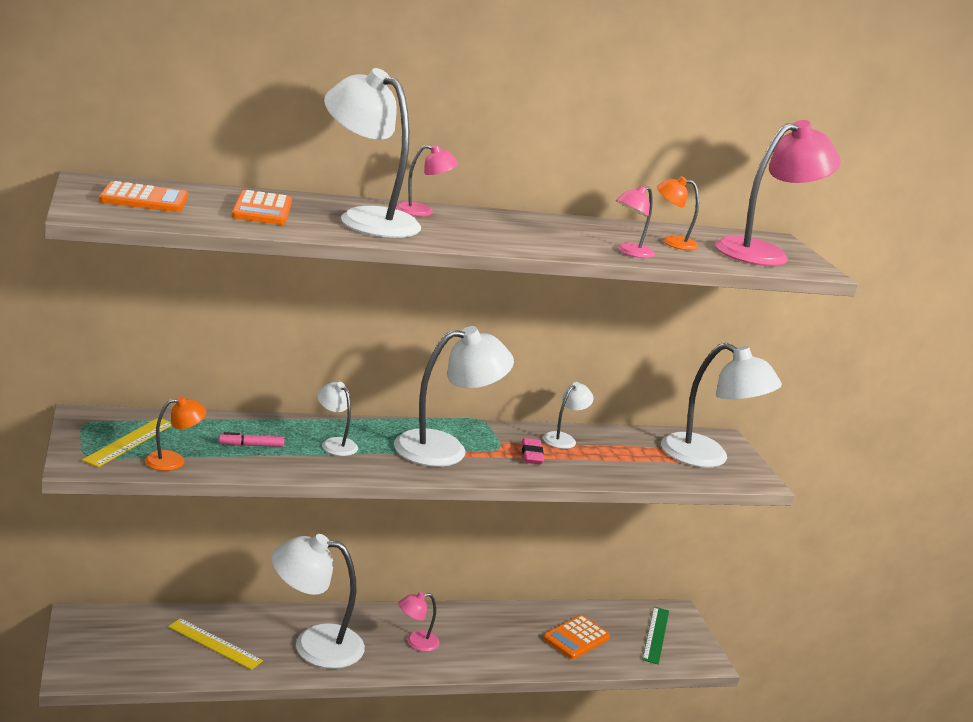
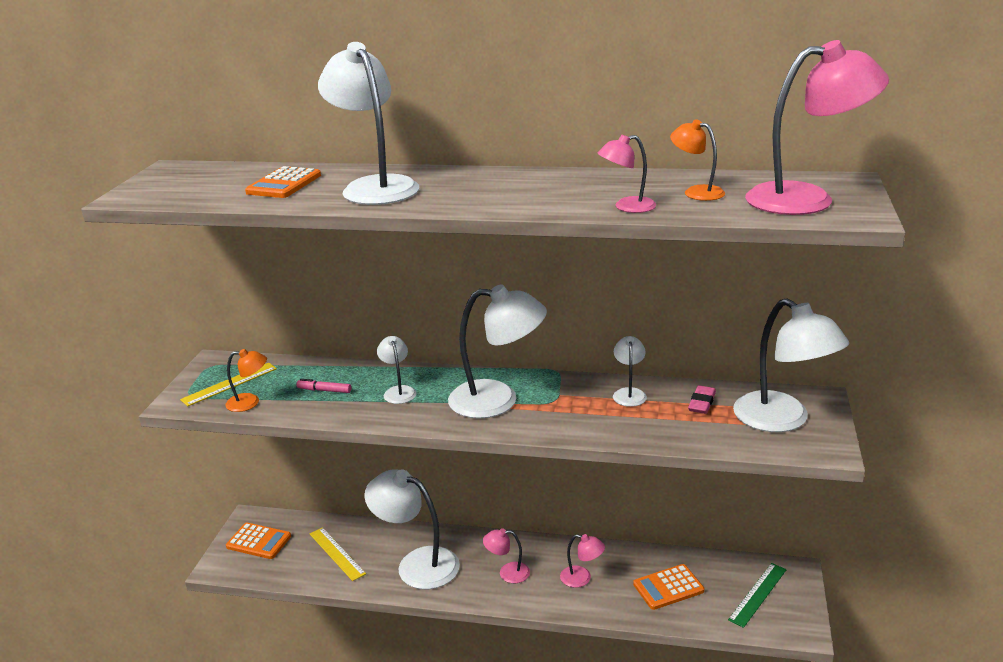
camera: 30 degrees right, 5 degrees up
(144, 199) = (191, 181): orange calculator -> orange calculator (259, 541)
(422, 211) = (443, 175): pink lamp -> pink lamp (582, 578)
(531, 454) = (581, 409): pink eraser -> pink eraser (702, 403)
(563, 438) = (629, 393): white lamp -> white lamp turned 60 degrees counterclockwise

